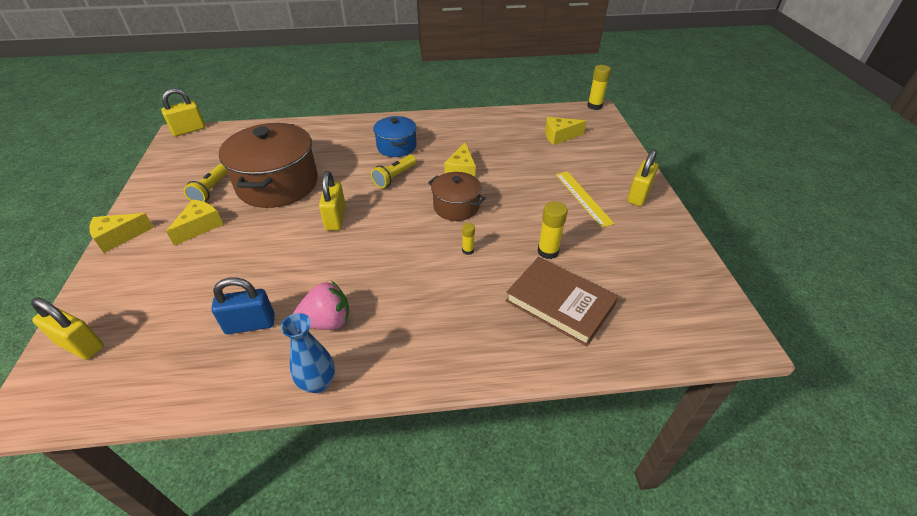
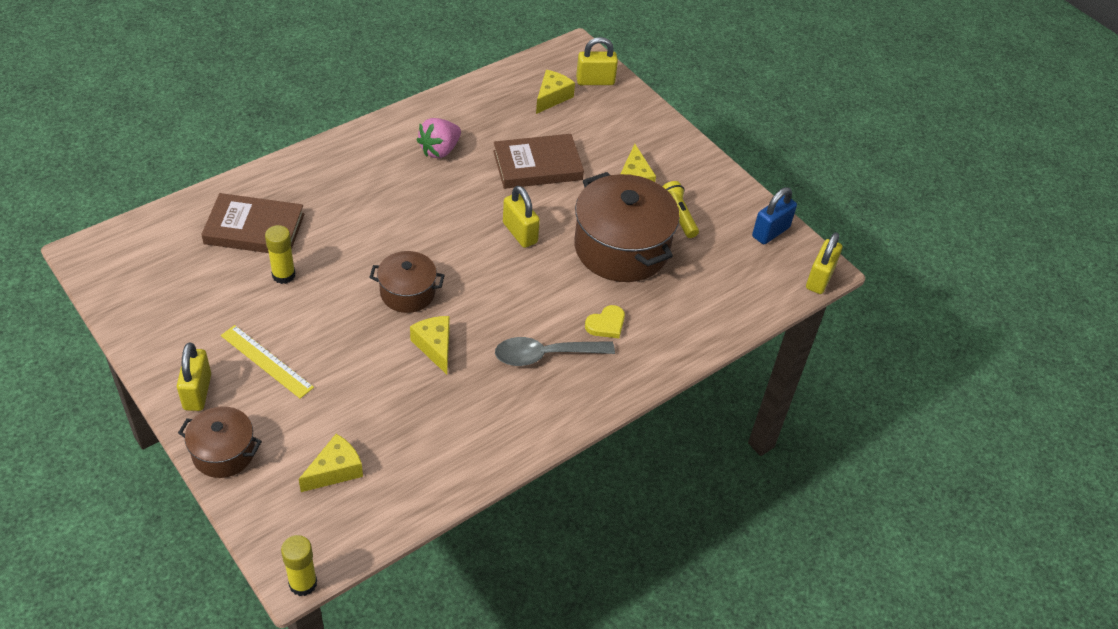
camera: 145 degrees right, 5 degrees up
(119, 237) = (688, 147): yellow cheese -> yellow cheese (552, 97)
(250, 324) = (495, 129): blue padlock -> blue padlock (770, 232)
(258, 269) = (537, 165): none -> brown book
(318, 383) = (410, 116): blue vase -> none
(343, 149) = (606, 324): none -> yellow heart
(394, 177) = (505, 306): yellow flashlight -> none
(396, 146) = (545, 355): blue pot -> grey spoon
(468, 250) = (364, 247): yellow glue stick -> none
(626, 161) = (223, 453): none -> brown pot

